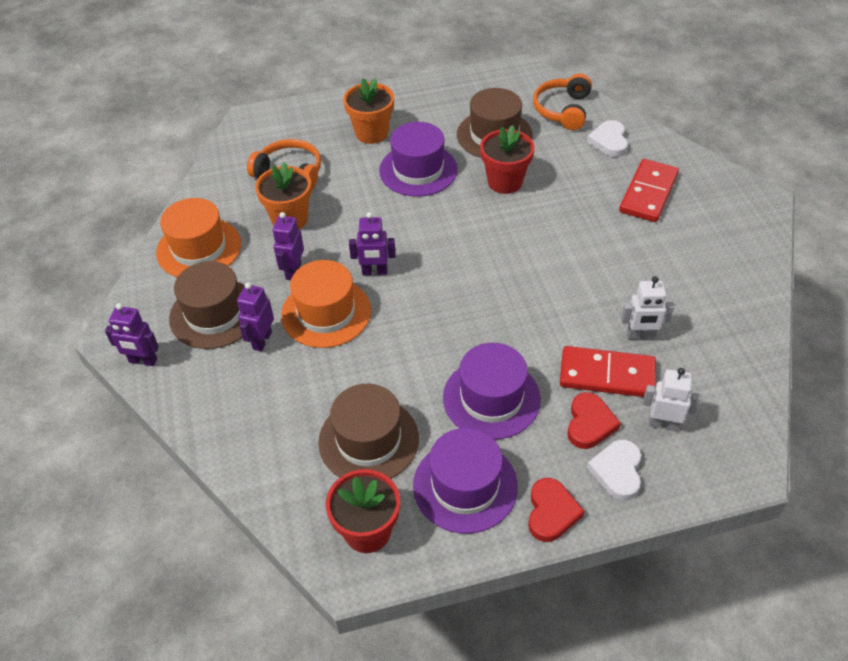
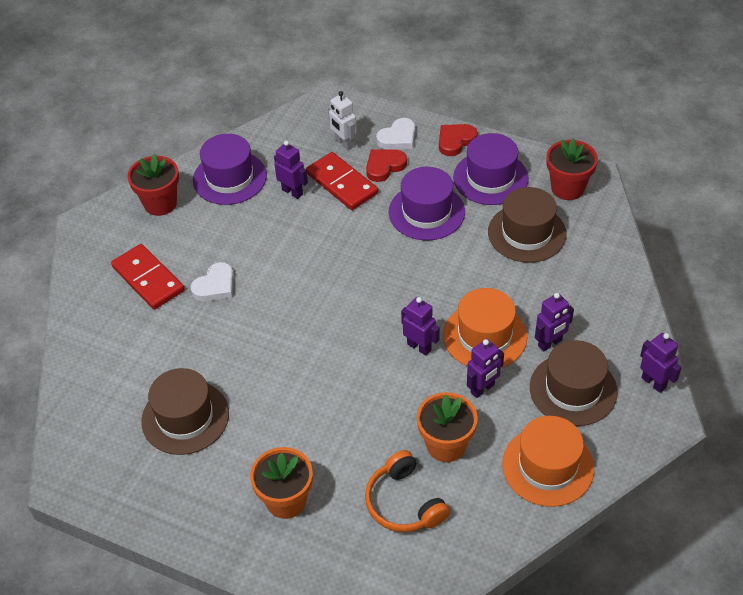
camera: 140 degrees left, 0 degrees up
(418, 170) = (289, 424): purple hat -> purple hat (229, 178)
(505, 182) = (235, 361): red flower pot -> red flower pot (160, 203)
(563, 110) = (96, 403): orange headphones -> none
(609, 141) = (108, 343): white heart -> white heart (215, 286)
(640, 335) = (292, 192): white robot -> purple robot
(648, 193) = (148, 279): red domino -> red domino turned 75 degrees clockwise

